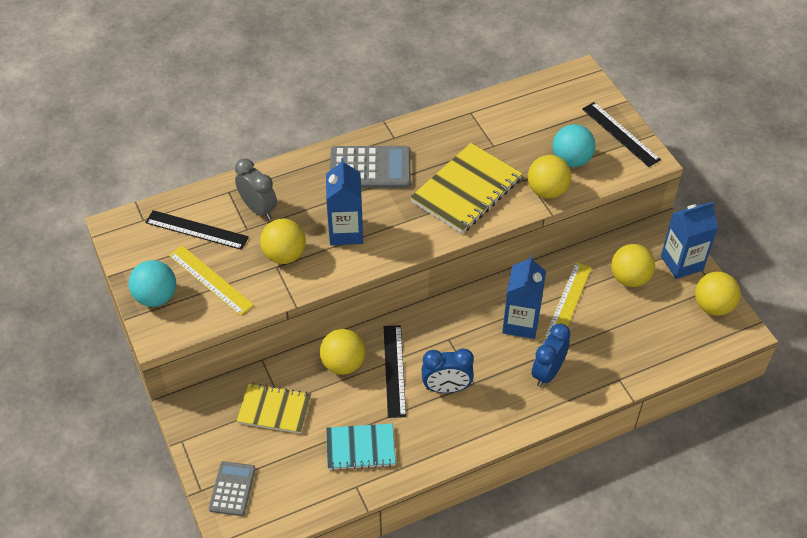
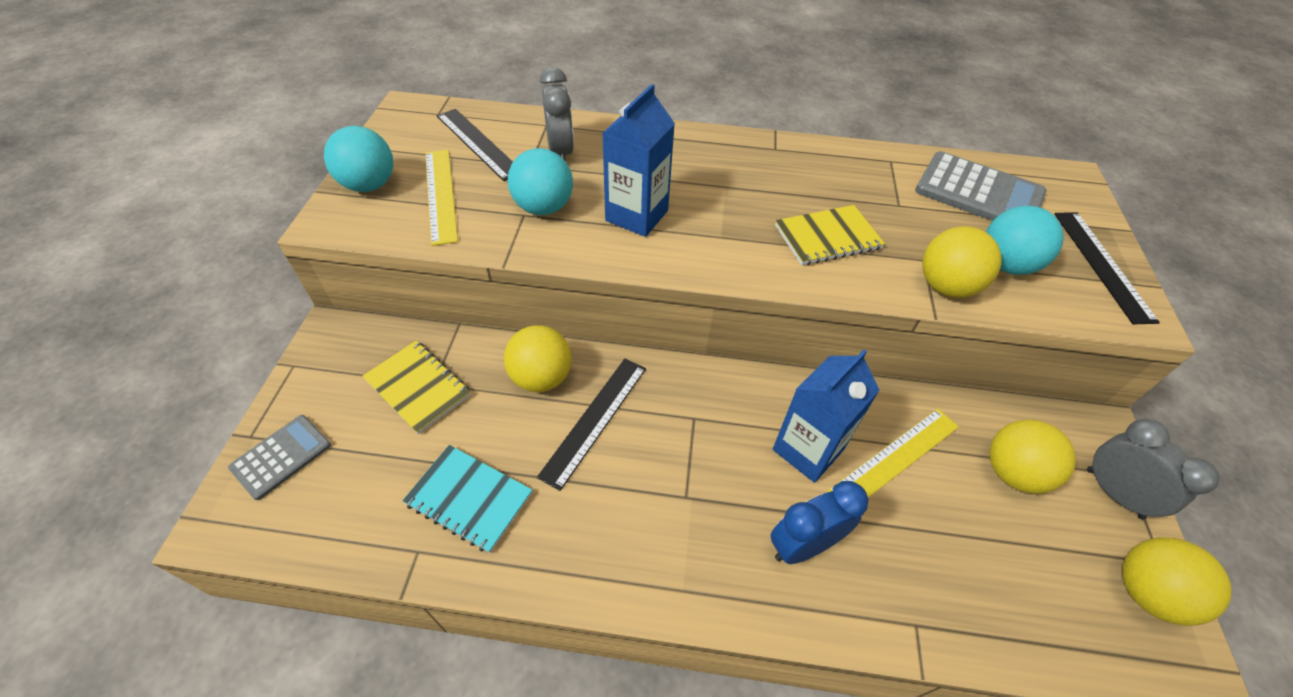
camera: 30 degrees right, 0 degrees up
(284, 255) = (543, 207): yellow ball -> turquoise ball
(370, 168) = (721, 165): grey calculator -> grey calculator (978, 192)
(446, 388) = (643, 482): blue clock -> none
(466, 190) = (827, 237): yellow notebook -> yellow notebook, size x0.63
(681, 263) = (1114, 493): blue carton -> grey clock

